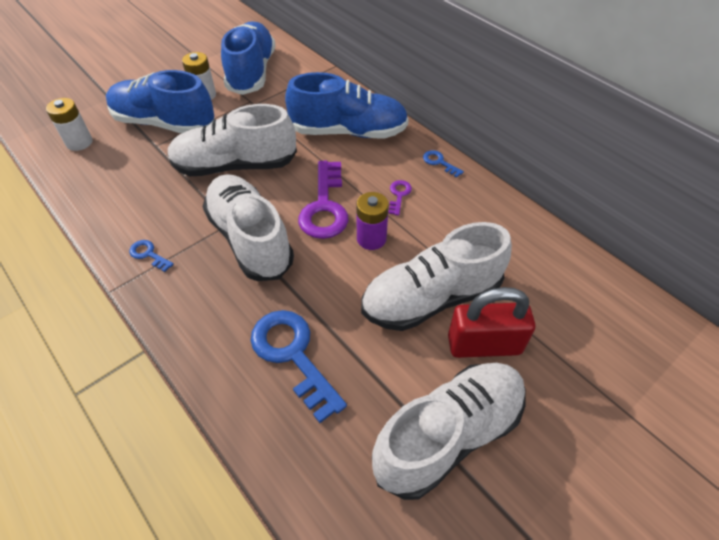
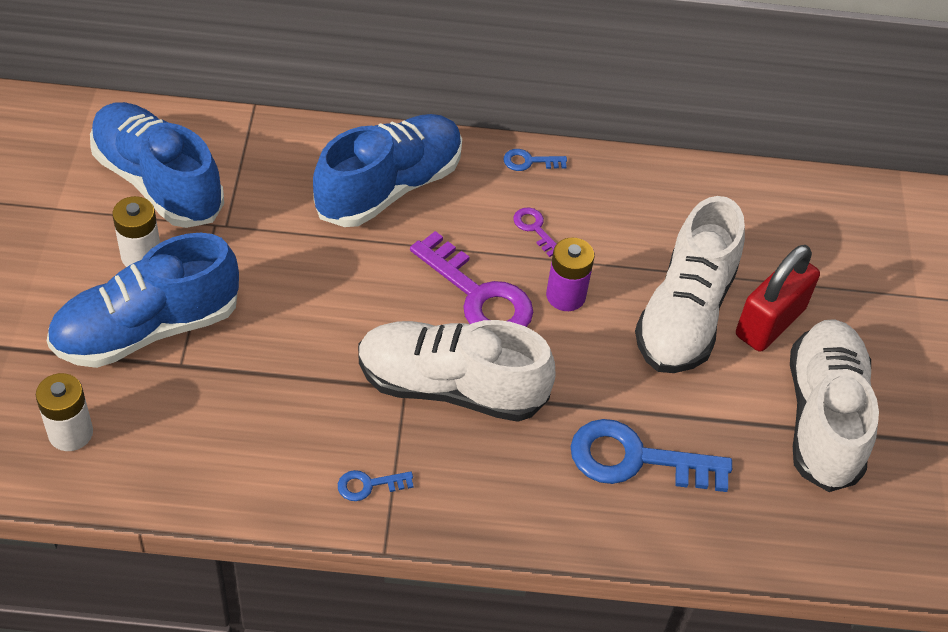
camera: 50 degrees left, 0 degrees up
(235, 166) = (318, 319): white shoe -> none

